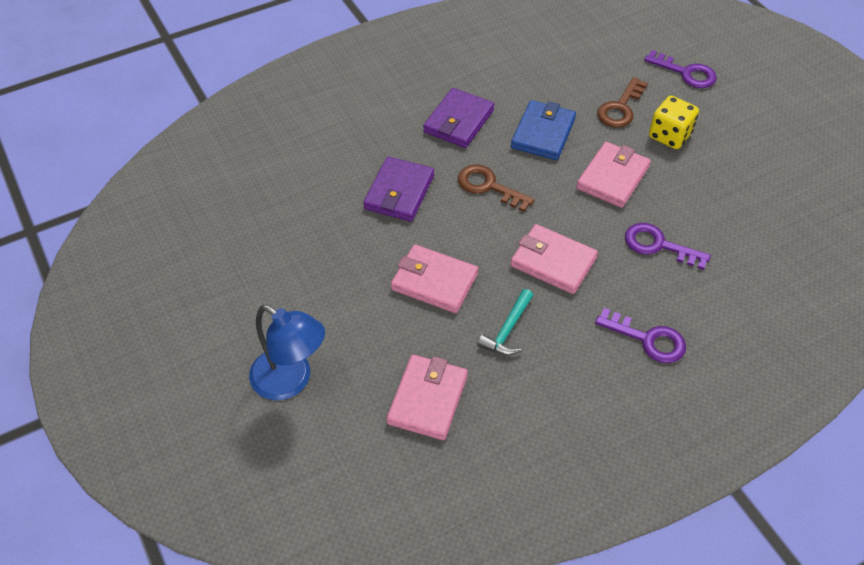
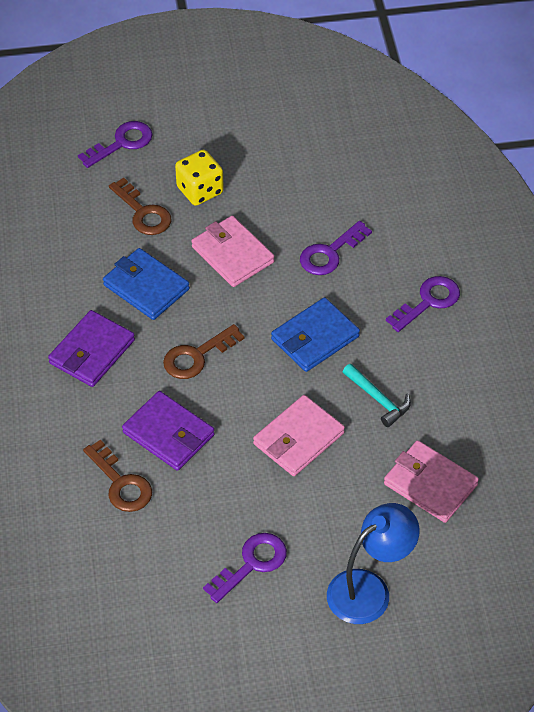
camera: 70 degrees left, 0 degrees up
(288, 286) = (251, 564): none -> purple key
(337, 177) = (121, 483): none -> brown key
(458, 121) = (92, 352): purple wallet -> purple wallet turned 75 degrees clockwise
(553, 262) = (315, 338): pink wallet -> blue wallet

